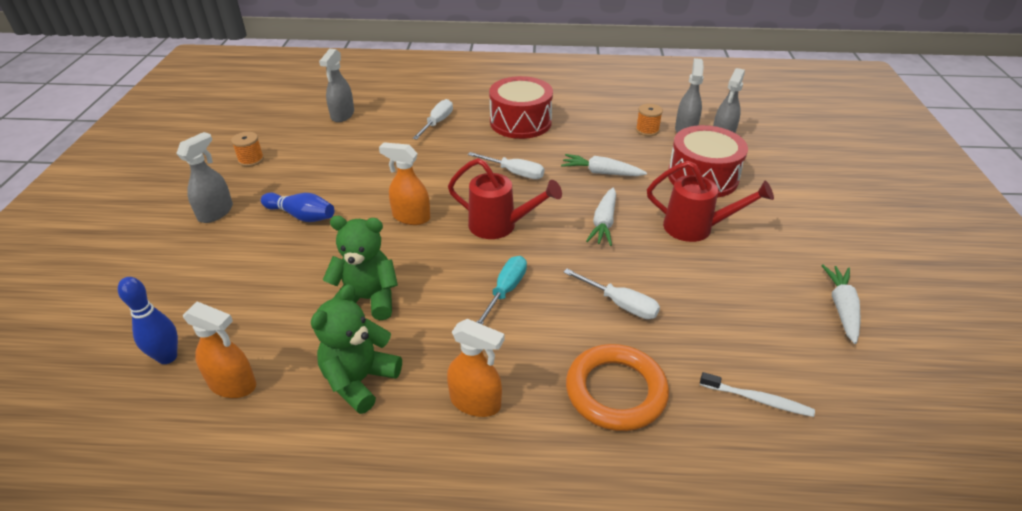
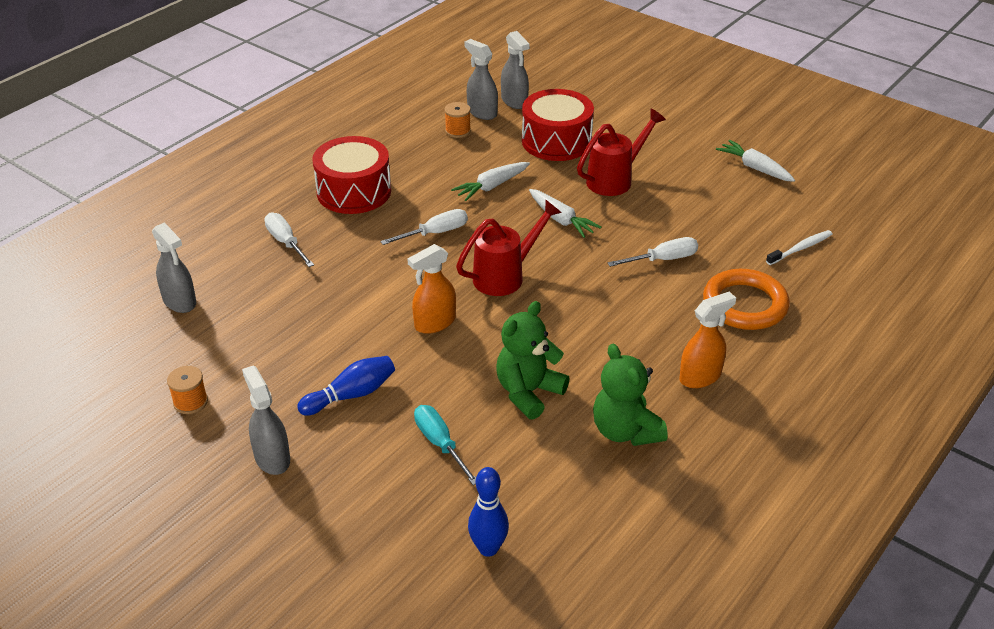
camera: 55 degrees left, 0 degrees up
(233, 385) = (565, 511): orange spray bottle -> none
(505, 291) = (593, 310): turquoise screwdriver -> turquoise screwdriver (440, 444)

